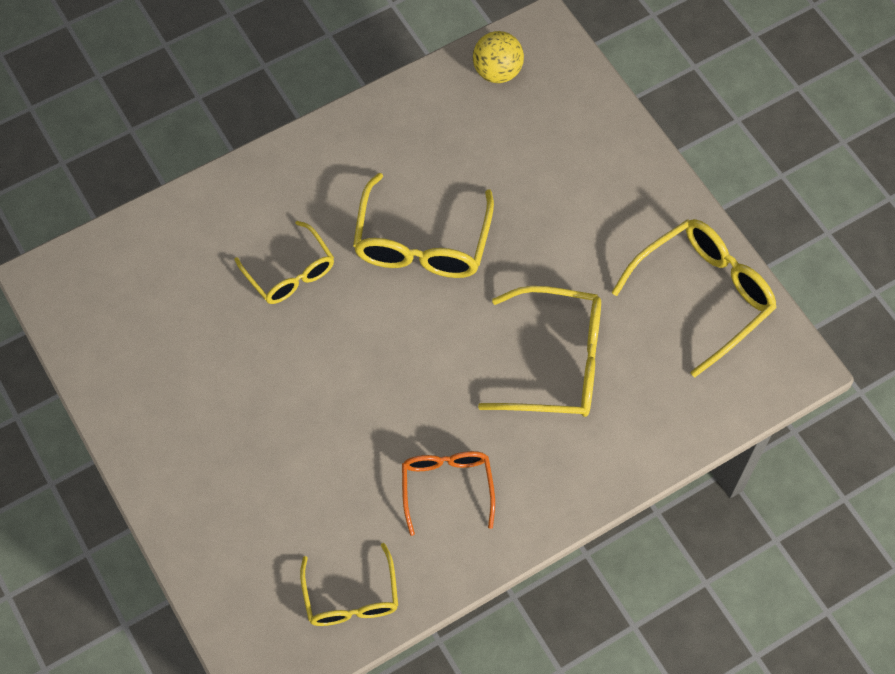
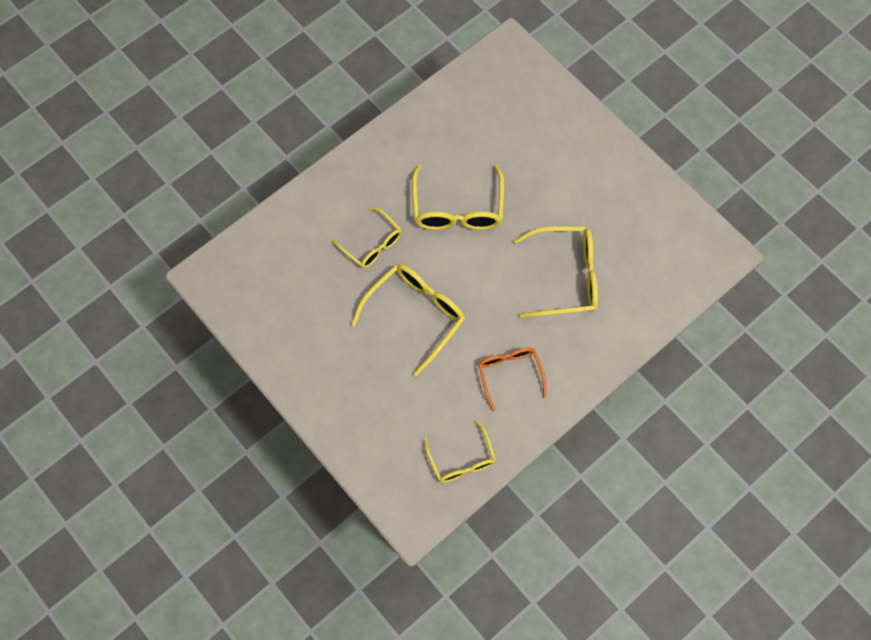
camera: 10 degrees left, 5 degrees up
(497, 72) = (483, 80): yellow ball -> none
(703, 295) = (654, 214): yellow glasses -> yellow glasses (416, 315)

